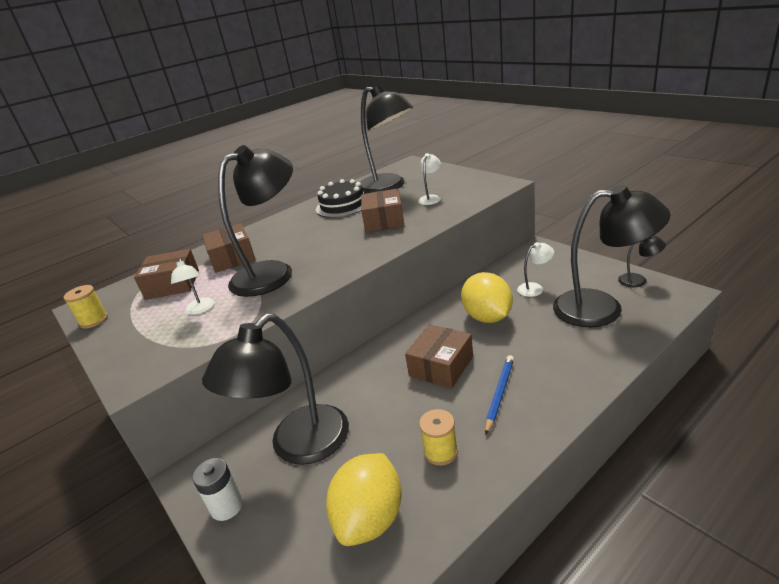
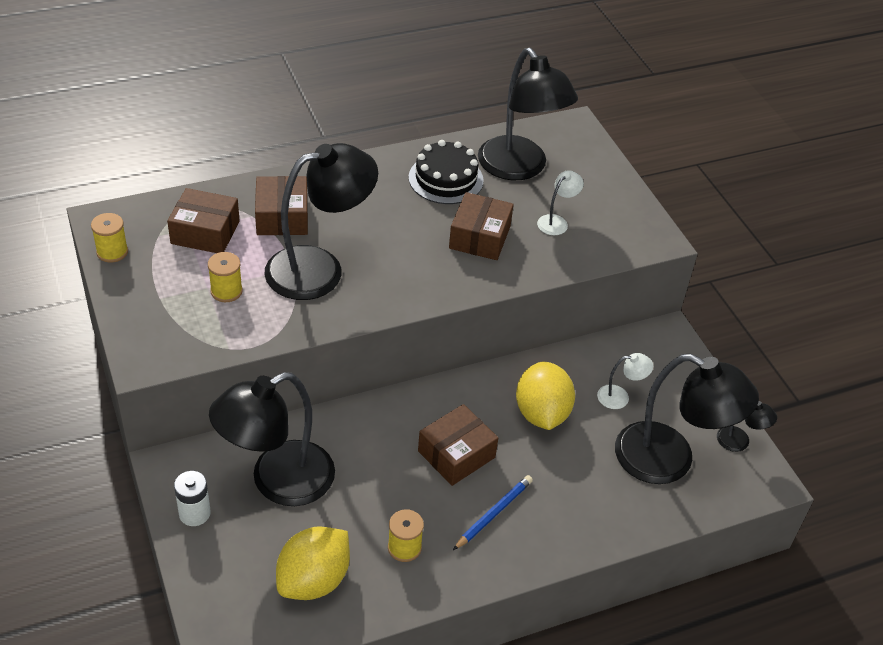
camera: 10 degrees right, 15 degrees up
(200, 310) = (226, 291): white lamp -> yellow spool

